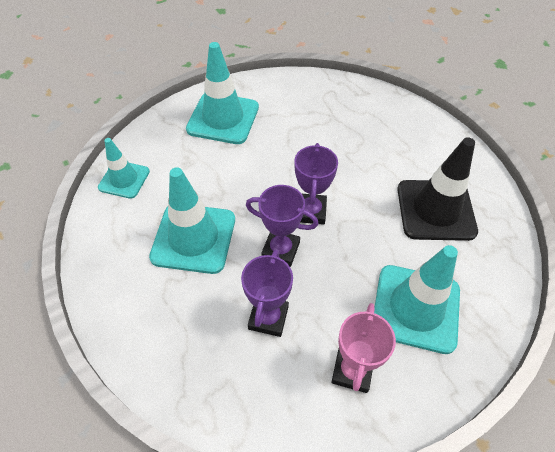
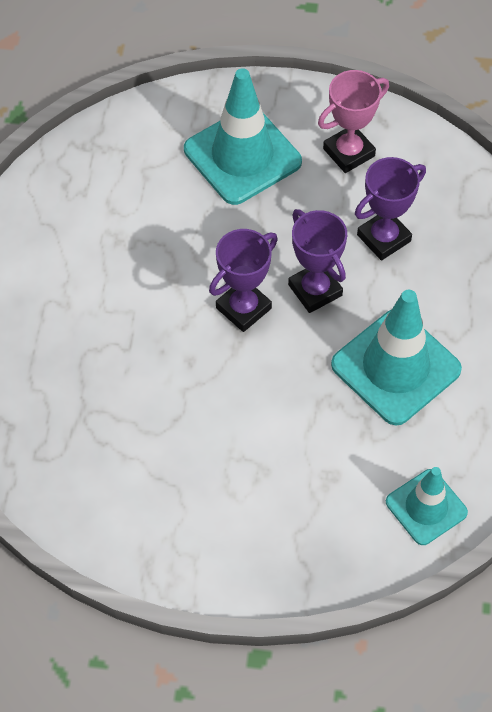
camera: 140 degrees left, 5 degrees up
(223, 118) = (227, 518): turquoise traffic cone -> none
(435, 210) = (113, 218): black traffic cone -> none

